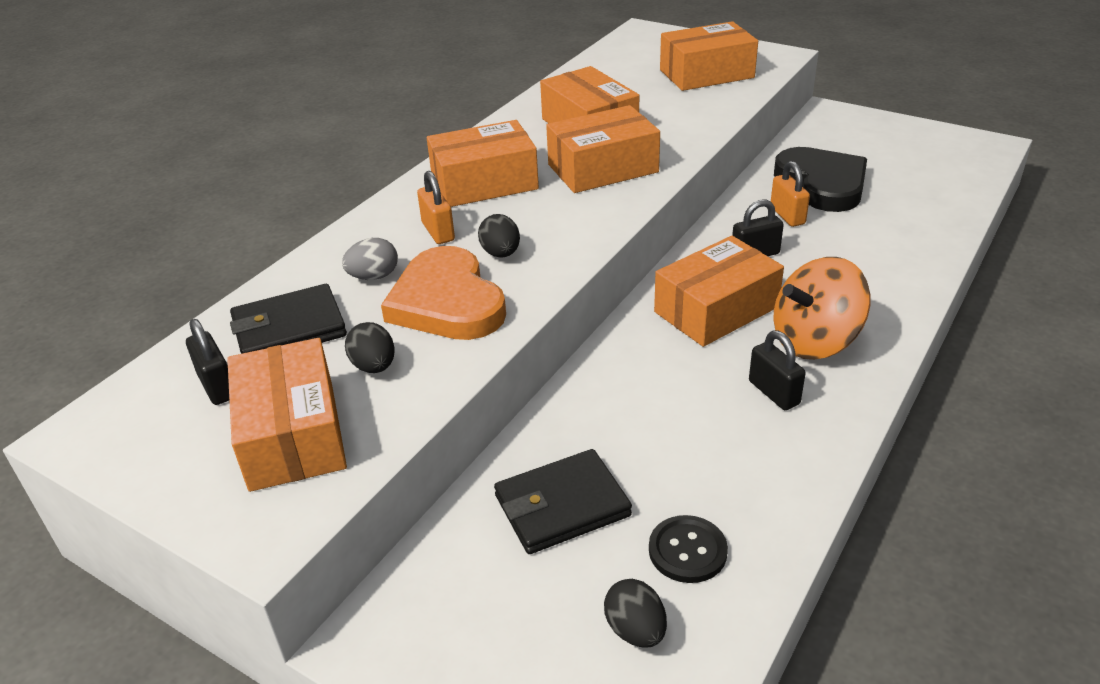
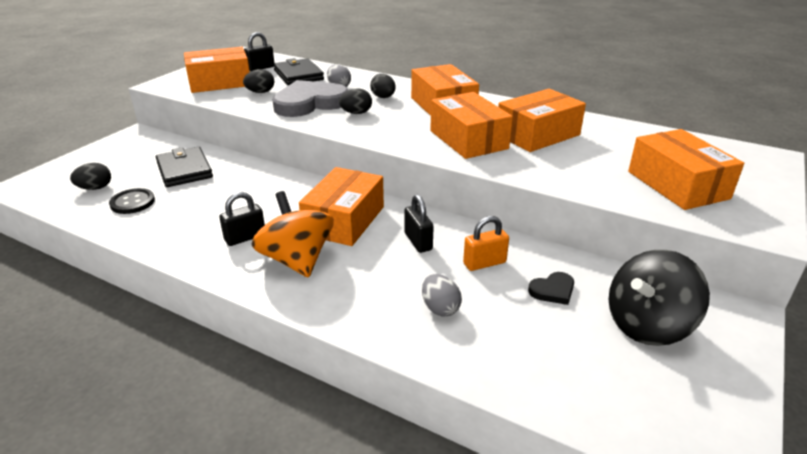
camera: 85 degrees right, 5 degrees down
(438, 231) = (383, 97): orange padlock -> black egg
(447, 302) = (310, 103): orange heart -> grey heart
(716, 309) = (344, 220): orange box -> orange box turned 60 degrees clockwise
(822, 184) = (553, 290): black heart -> black heart, size x0.44
(856, 148) = (647, 325): none -> black spinning top
(871, 243) = (440, 308): none -> grey egg

